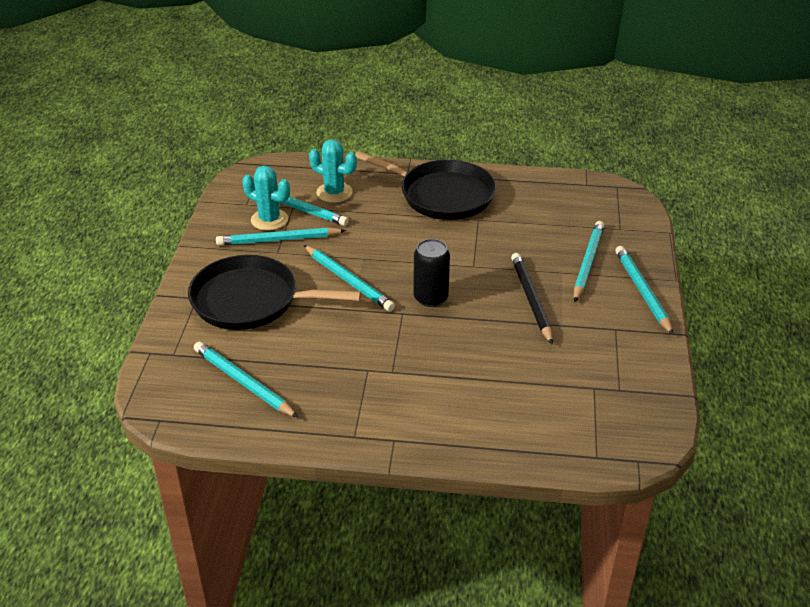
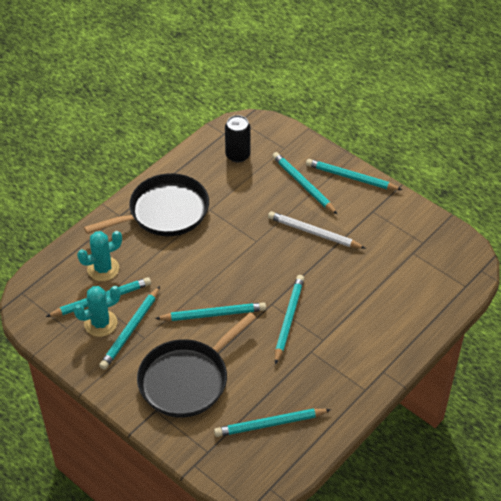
camera: 55 degrees left, 10 degrees up
(394, 334) = (288, 319): none -> turquoise pencil
(430, 298) = (269, 281): black can -> black can (237, 155)
(531, 299) = (314, 233): black pencil -> white pencil

